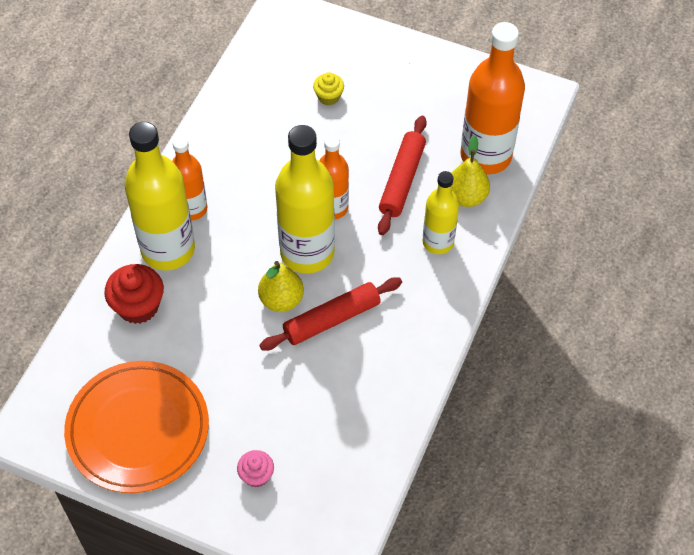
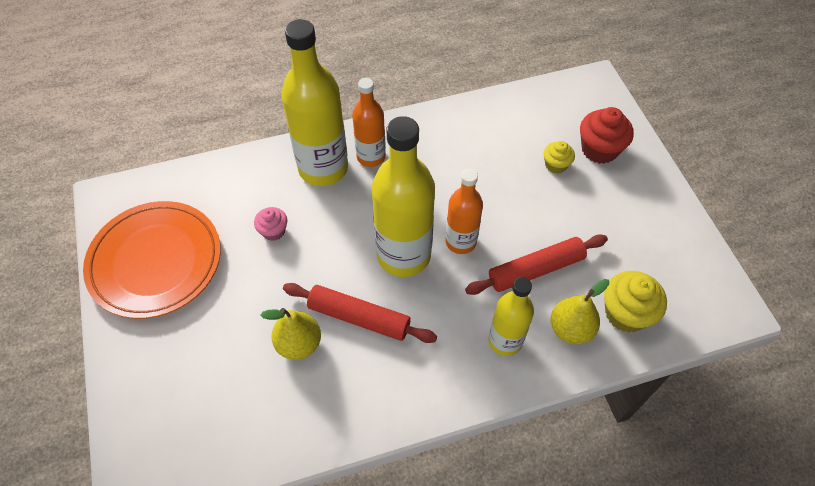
camera: 50 degrees right, 0 degrees up
(138, 306) = (260, 186): red cupcake -> red cupcake (599, 149)
(256, 475) = (173, 371): pink cupcake -> pink cupcake (273, 231)
(281, 300) = (345, 270): yellow pear -> yellow pear (299, 344)
(485, 156) = (626, 313): orange bottle -> yellow cupcake

